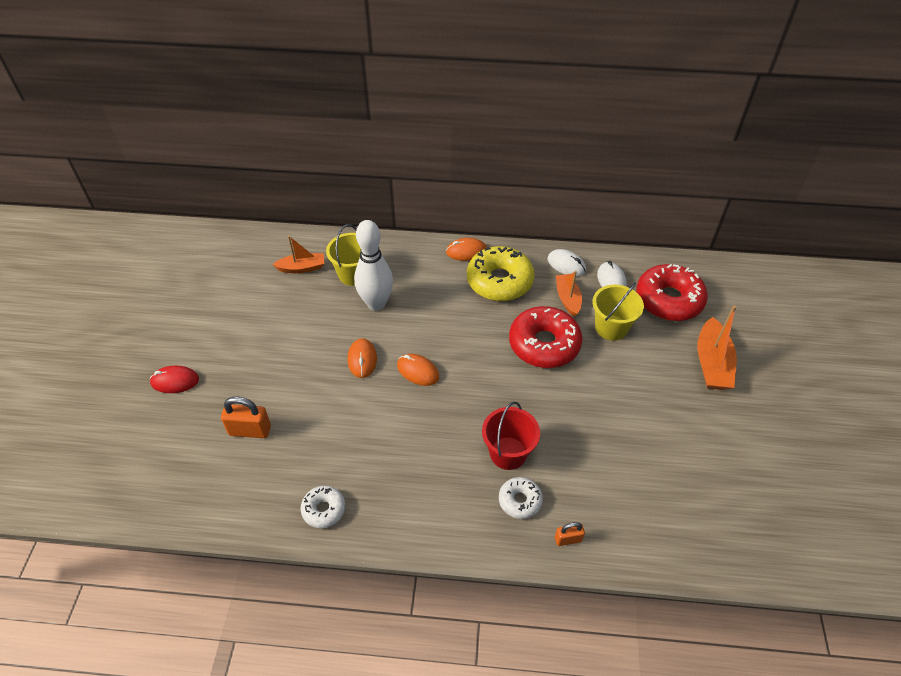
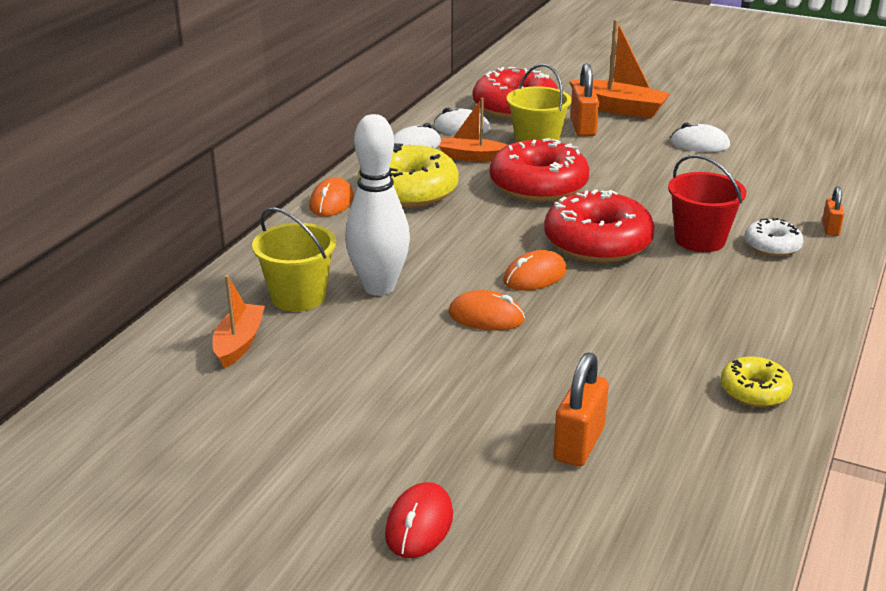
camera: 70 degrees left, 20 degrees down
(324, 509) = (754, 391): white donut -> yellow donut
(476, 394) = (597, 242): none -> red donut
(658, 348) = (583, 128): none -> orange padlock
(676, 429) = (699, 144): none -> white mouse

